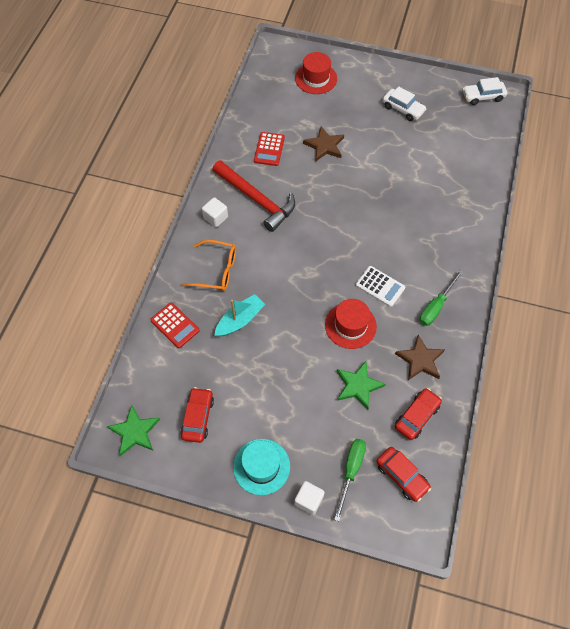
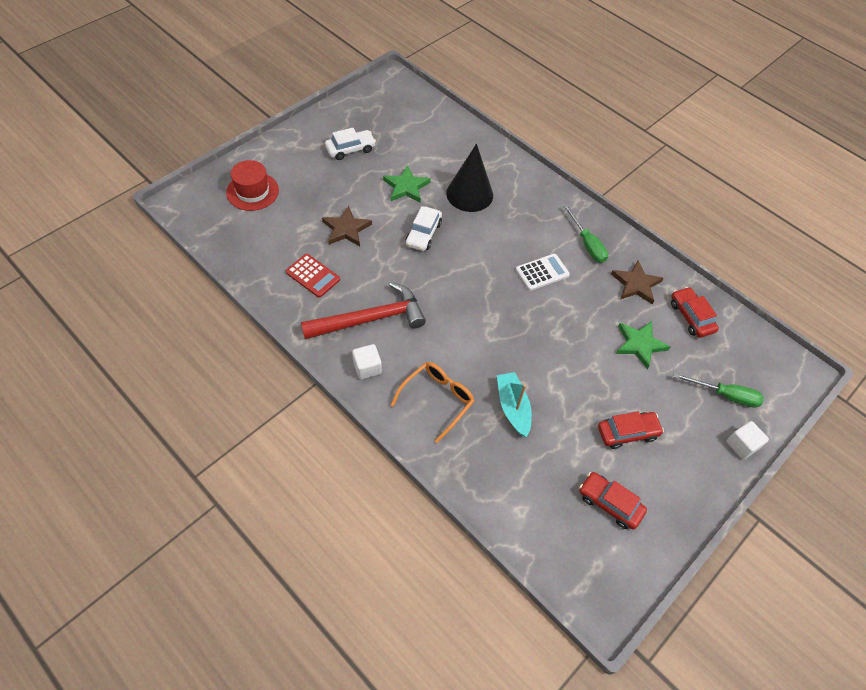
camera: 65 degrees left, 5 degrees down
(135, 432) = (598, 578): green star -> green star (406, 187)
(175, 325) = (483, 474): red calculator -> none
(261, 466) = (690, 469): turquoise hat -> none
(350, 325) = (571, 317): red hat -> none
(351, 471) = (725, 395): green screwdriver -> green screwdriver turned 150 degrees clockwise
(402, 476) = (744, 358): red car -> red car (627, 433)
(422, 203) = (469, 194): none -> black cone
(483, 96) = (383, 91): white car -> white car (423, 234)

